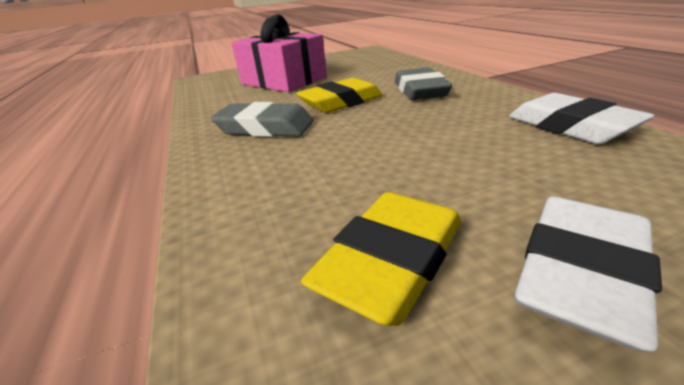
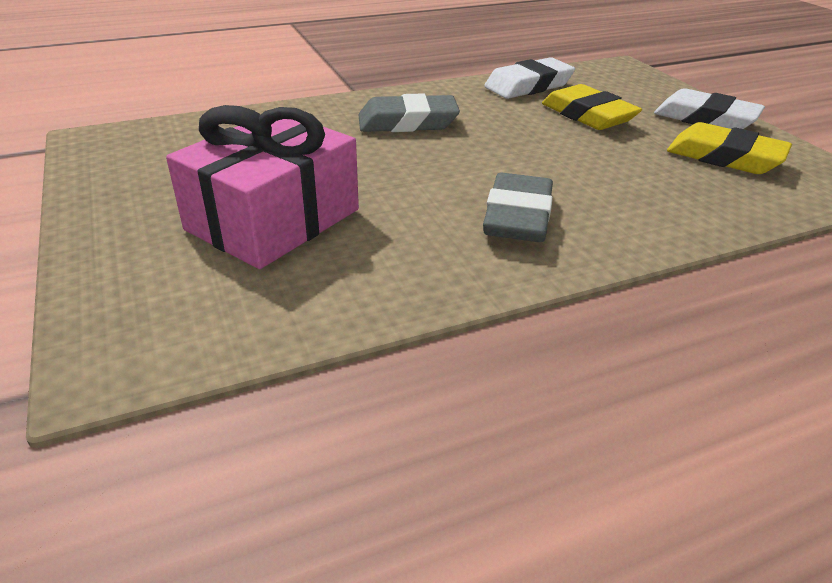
camera: 95 degrees left, 5 degrees up
(341, 102) = (431, 168): yellow eraser -> yellow eraser (588, 115)

